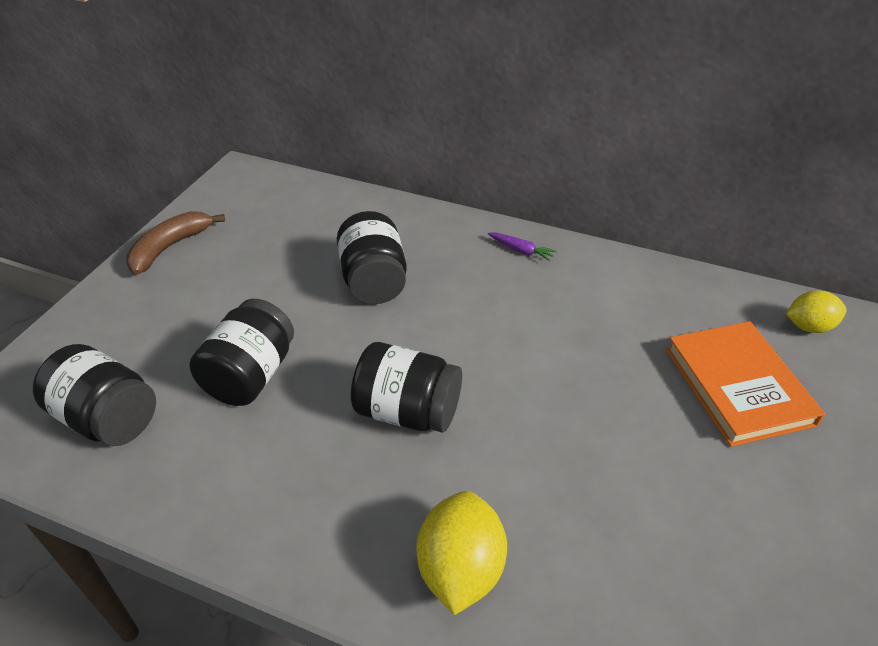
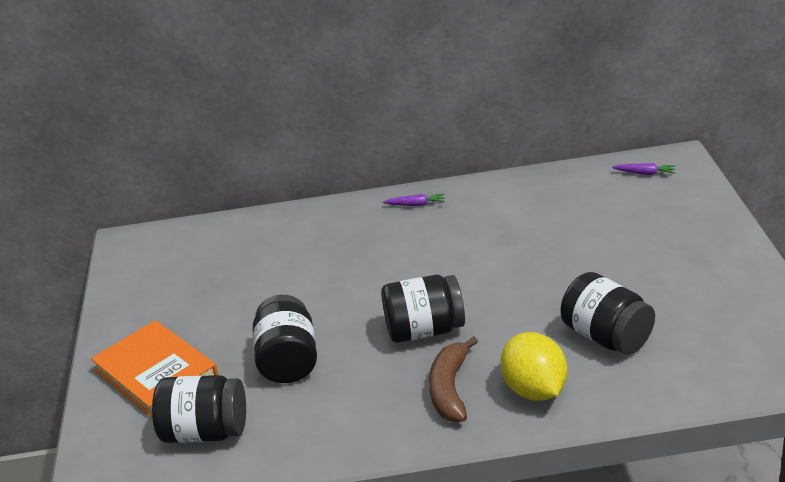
camera: 25 degrees left, 10 degrees down
(170, 247) = (126, 315): brown banana -> brown banana (450, 389)
(373, 281) = (322, 268): black jar -> black jar (606, 337)
(738, 386) = (626, 224): orange book -> orange book (156, 373)
(808, 326) = (645, 173): yellow lemon -> purple carrot

